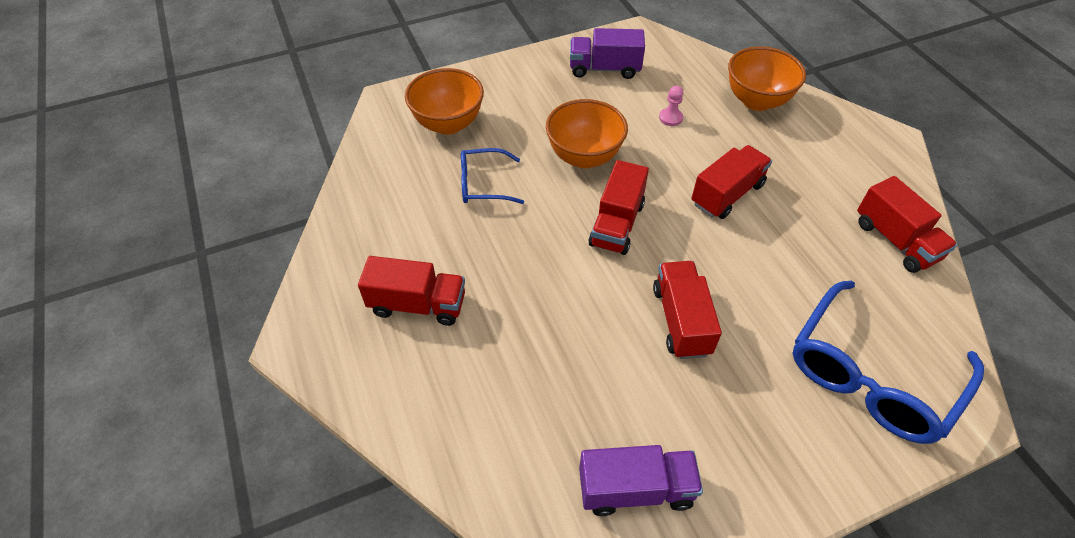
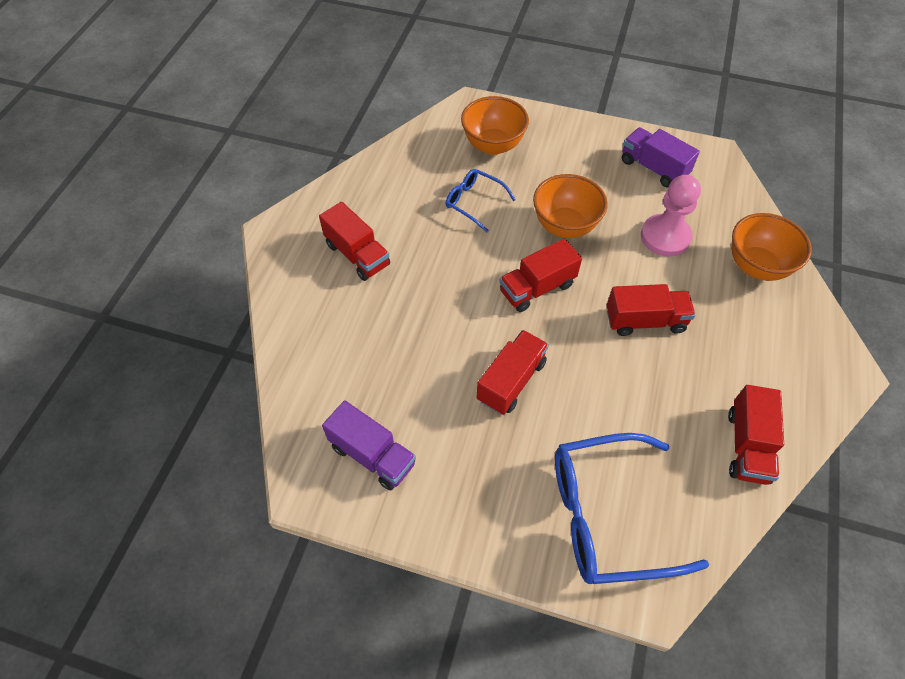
camera: 40 degrees right, 5 degrees up
(670, 118) = (665, 237): pink pawn -> pink pawn, size x2.18

